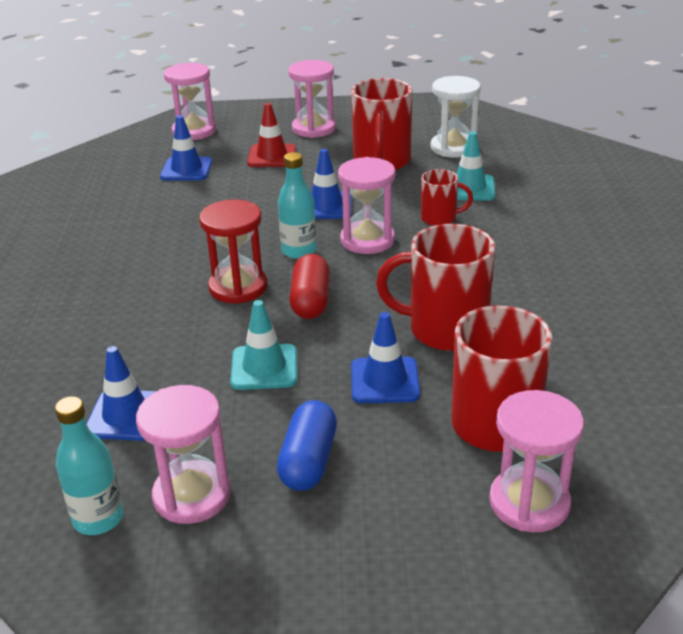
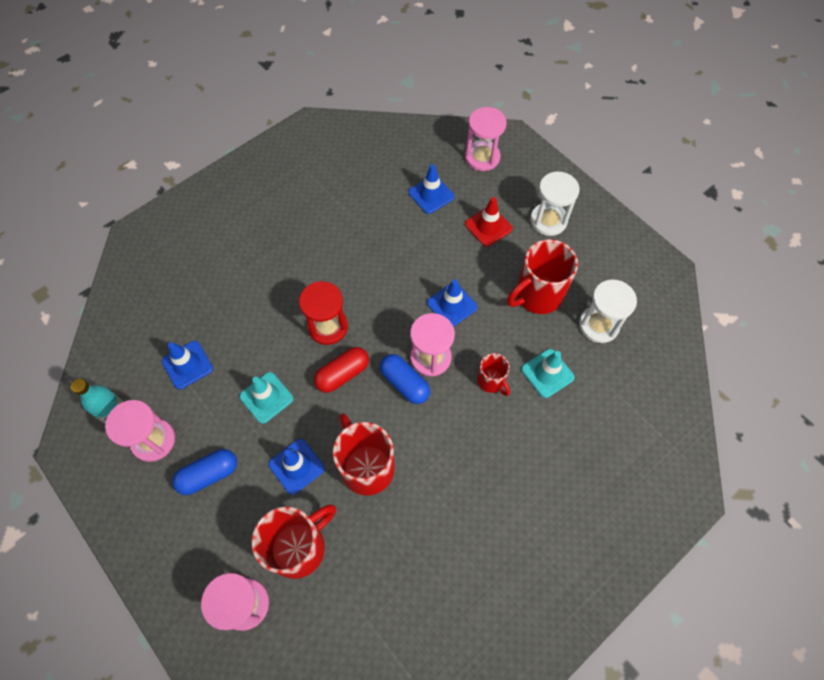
camera: 50 degrees right, 30 degrees up
(299, 251) = (389, 329): turquoise bottle -> none
(314, 128) = (548, 220): pink hourglass -> white hourglass
(376, 266) = (404, 383): none -> blue capsule

